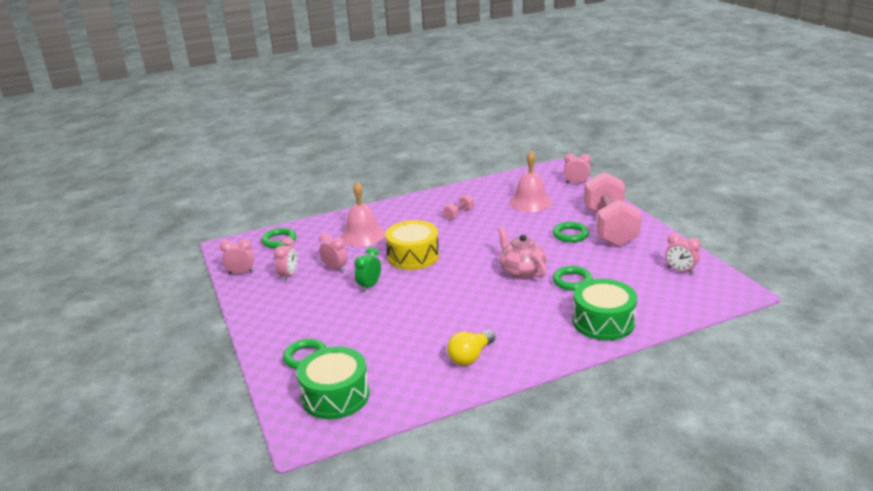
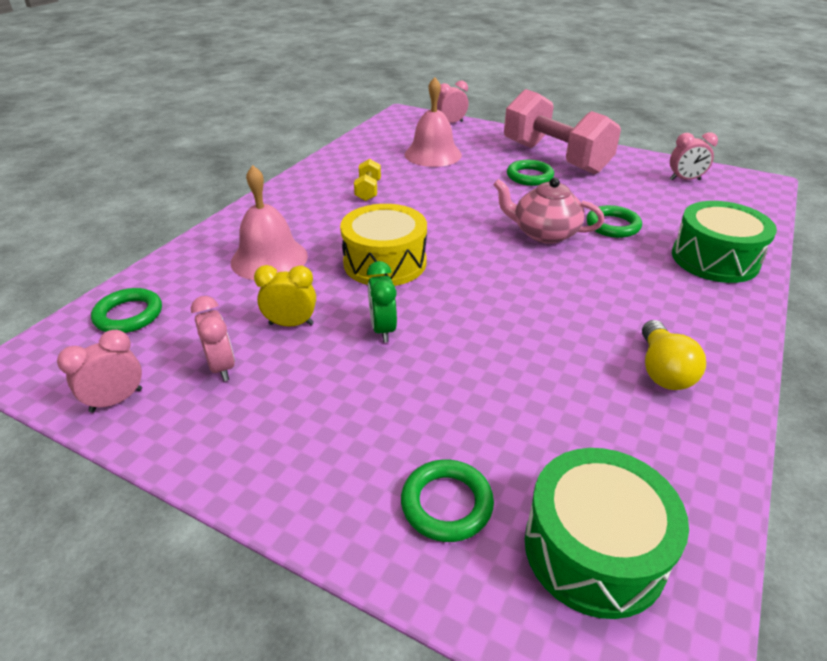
camera: 40 degrees left, 10 degrees up
(335, 269) = (291, 324): pink clock -> yellow clock
(459, 214) = (368, 191): pink dumbbell -> yellow dumbbell

